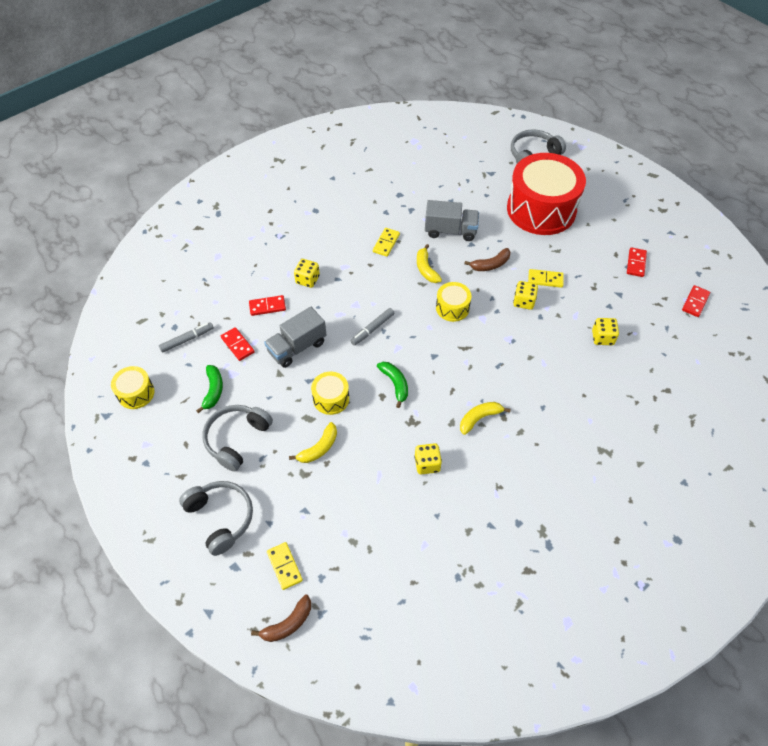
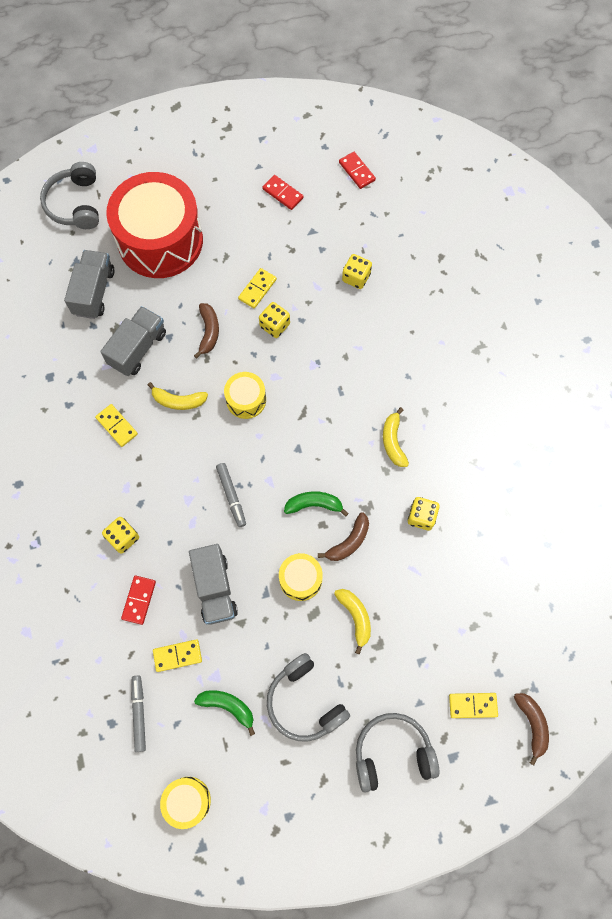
camera: 65 degrees left, 15 degrees up
(237, 345) = (177, 656): red domino -> yellow domino
(378, 420) = (349, 542): none -> brown banana
(476, 191) = (94, 292): none -> grey truck

